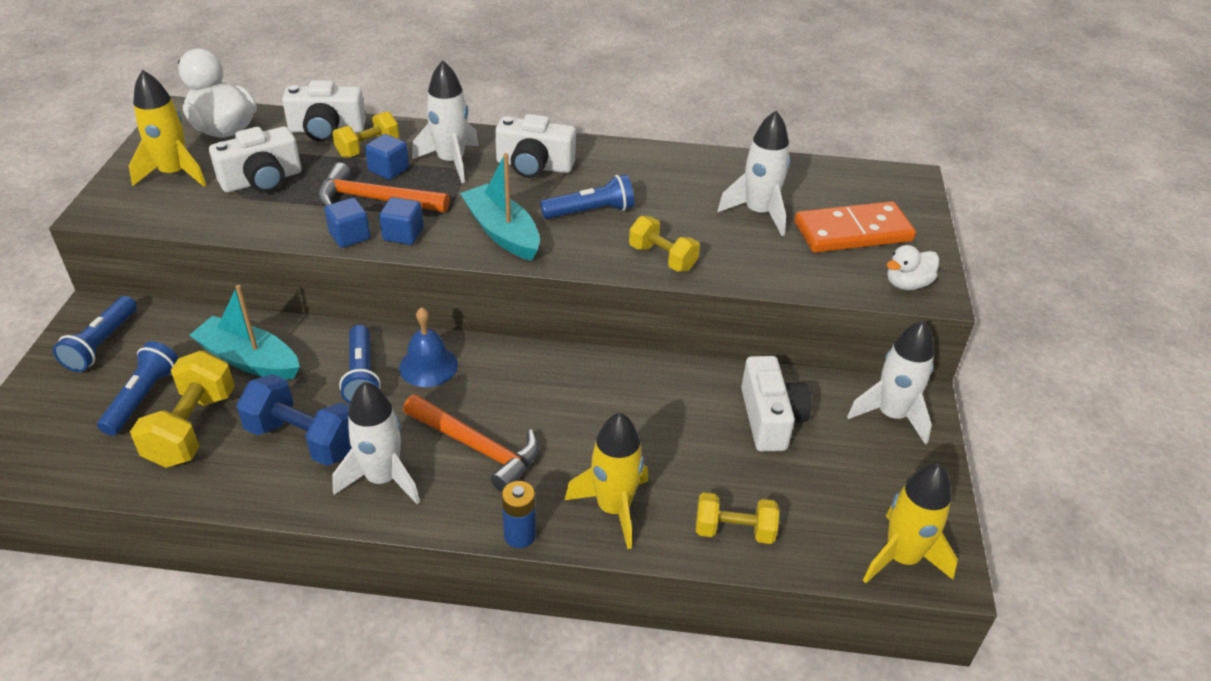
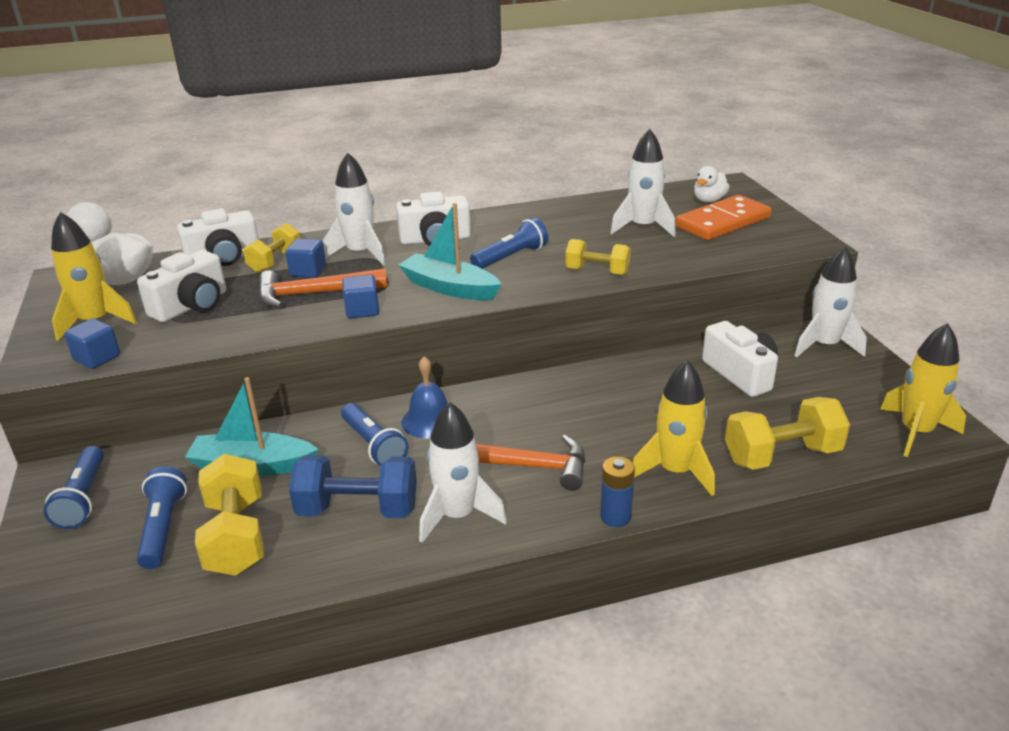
camera: 20 degrees left, 10 degrees down
(349, 236) = (313, 324): blue cube -> blue cube (97, 358)
(734, 530) = (782, 455): yellow dumbbell -> yellow dumbbell, size x1.52
(907, 284) = (791, 242): white duck -> white duck (709, 200)

